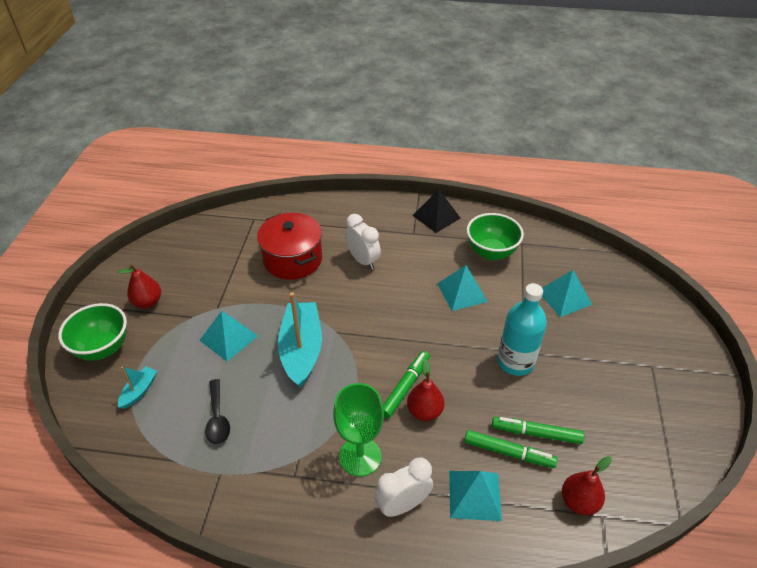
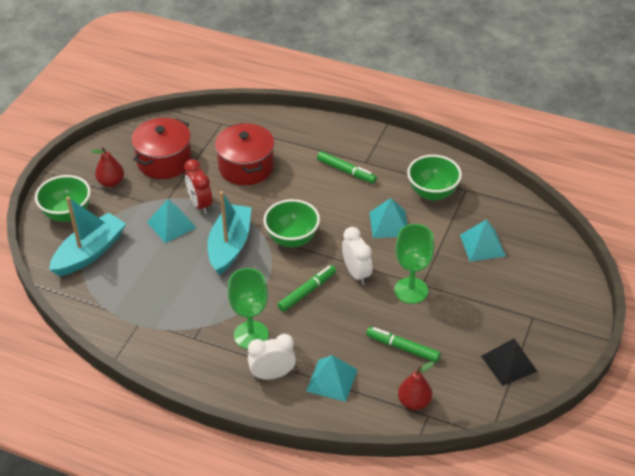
camera: 15 degrees right, 0 degrees up
(139, 391) = (89, 252): turquoise boat -> turquoise boat, size x2.12
(202, 268) = (164, 161): none -> red pot
(217, 418) = (146, 285): black spoon -> none
(254, 308) = (200, 204): none -> red clock
(363, 260) = (309, 179): white clock -> white clock (356, 273)
(367, 328) = (292, 239): none -> green bowl
(424, 411) = (316, 313): red pear -> none
(436, 216) = (394, 150): black pyramid -> black pyramid (509, 363)
(508, 452) = (373, 357): green marker -> green marker (346, 171)
(515, 362) = (411, 290): turquoise bottle -> green goblet

